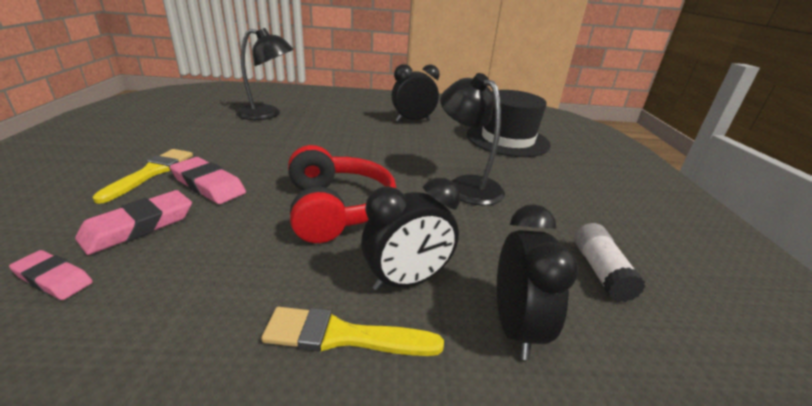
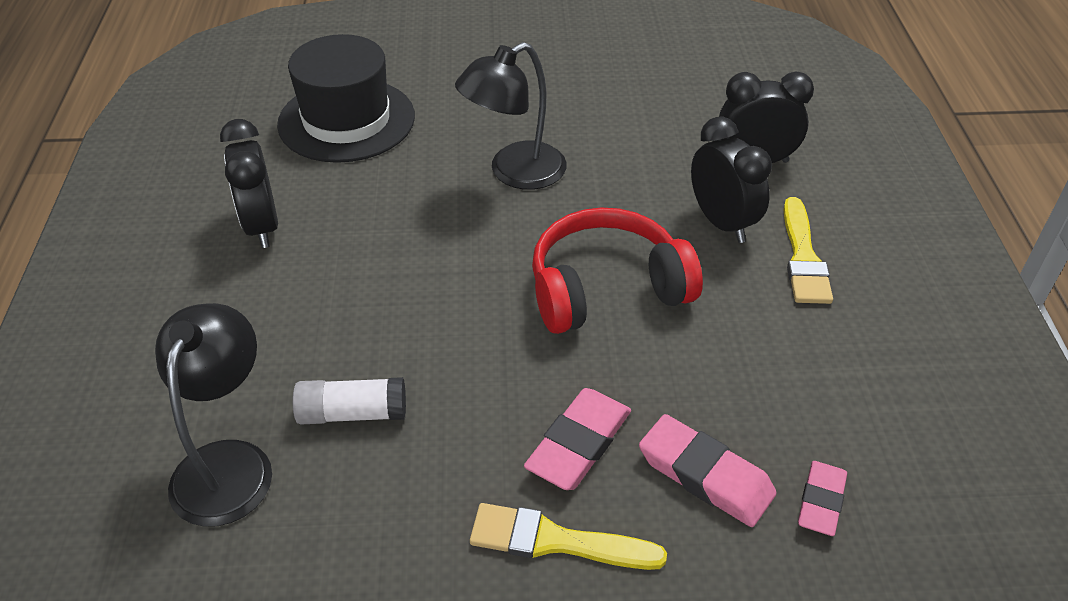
camera: 90 degrees left, 15 degrees up
(600, 272) = (665, 102): white glue stick -> white glue stick (352, 413)

